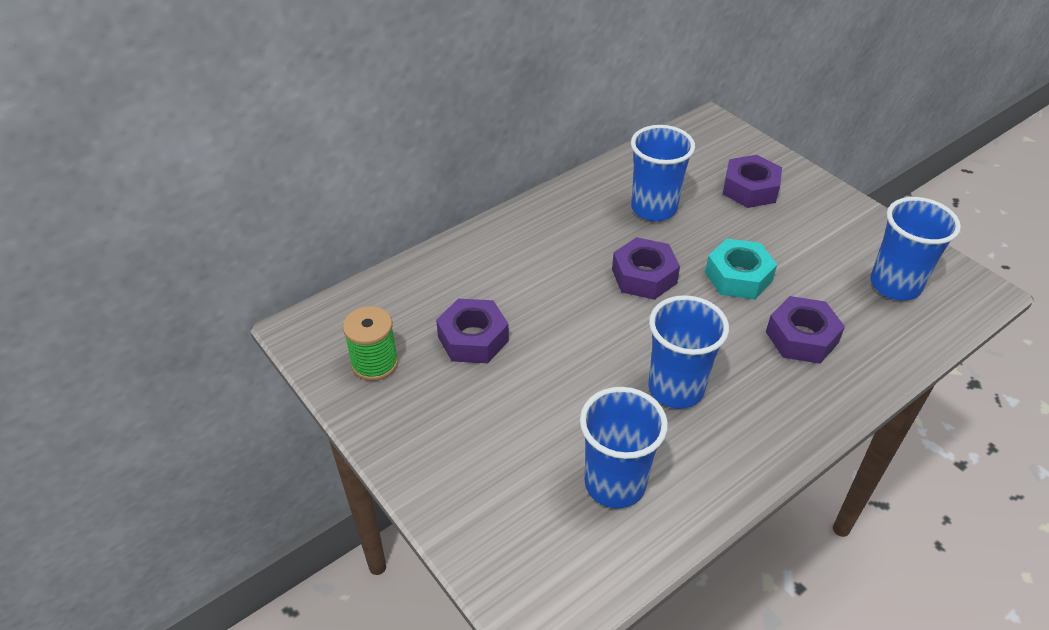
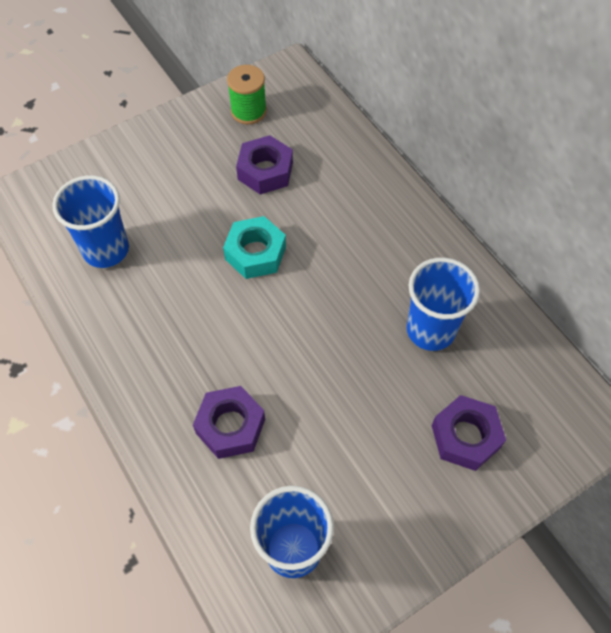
camera: 95 degrees right, 15 degrees up
(644, 276) = (328, 304): purple nut -> none
(676, 389) = (187, 306): blue cup -> none
(738, 277) = (320, 389): turquoise nut -> turquoise nut (255, 253)

